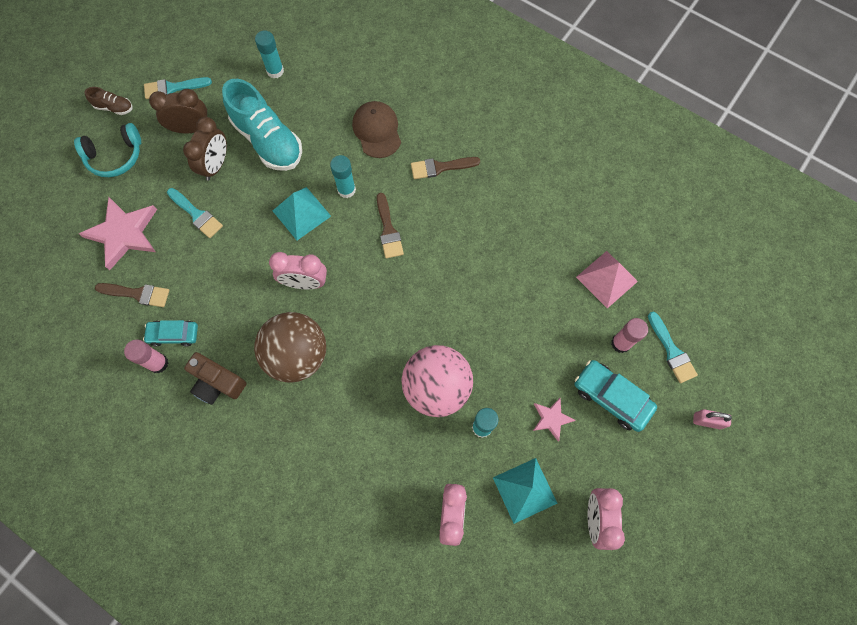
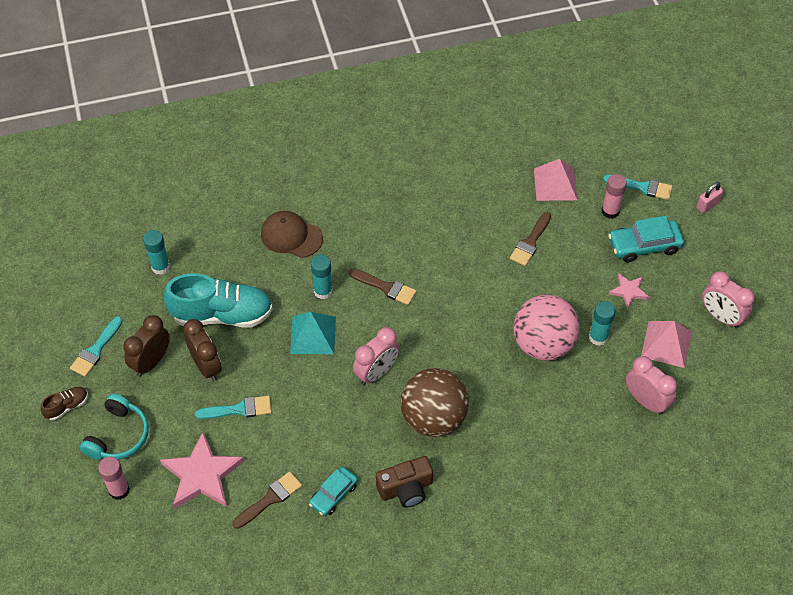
camera: 50 degrees left, 15 degrees down
(158, 363) = (349, 522): pink glue stick -> pink glue stick (119, 490)
(440, 167) = (366, 218): brown brush -> brown brush (530, 242)
(524, 490) = (666, 344): turquoise pyramid -> pink pyramid

